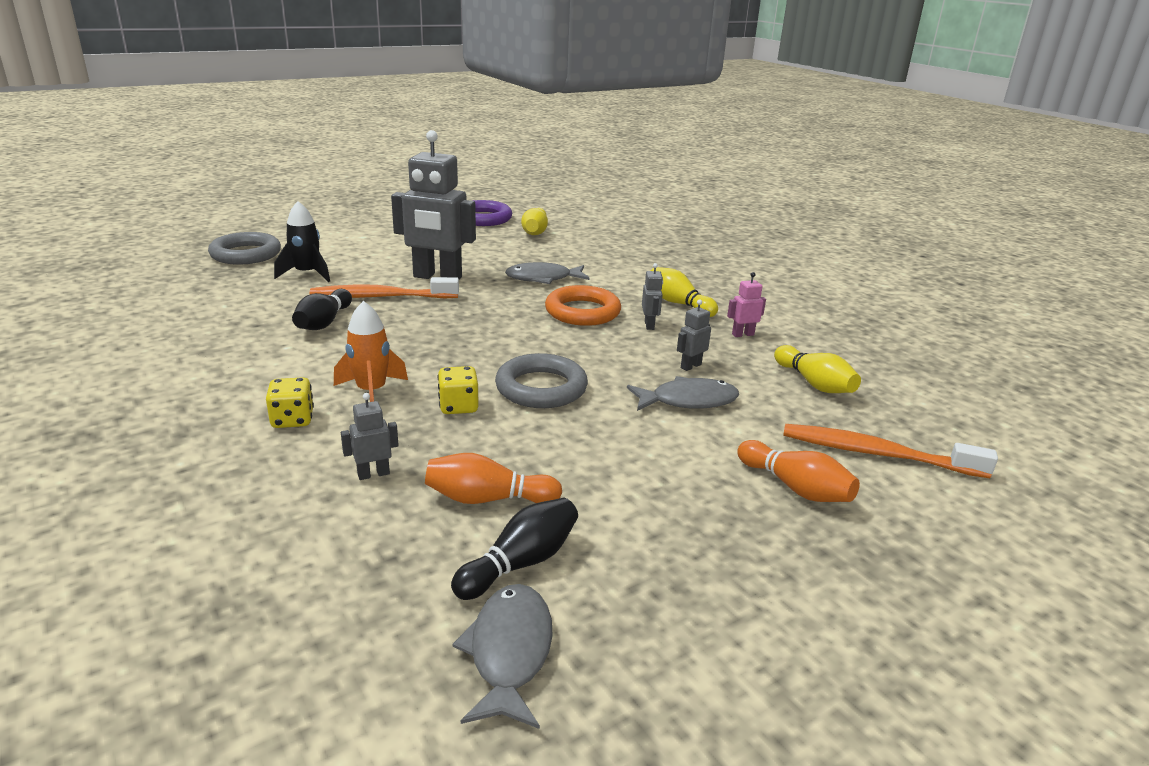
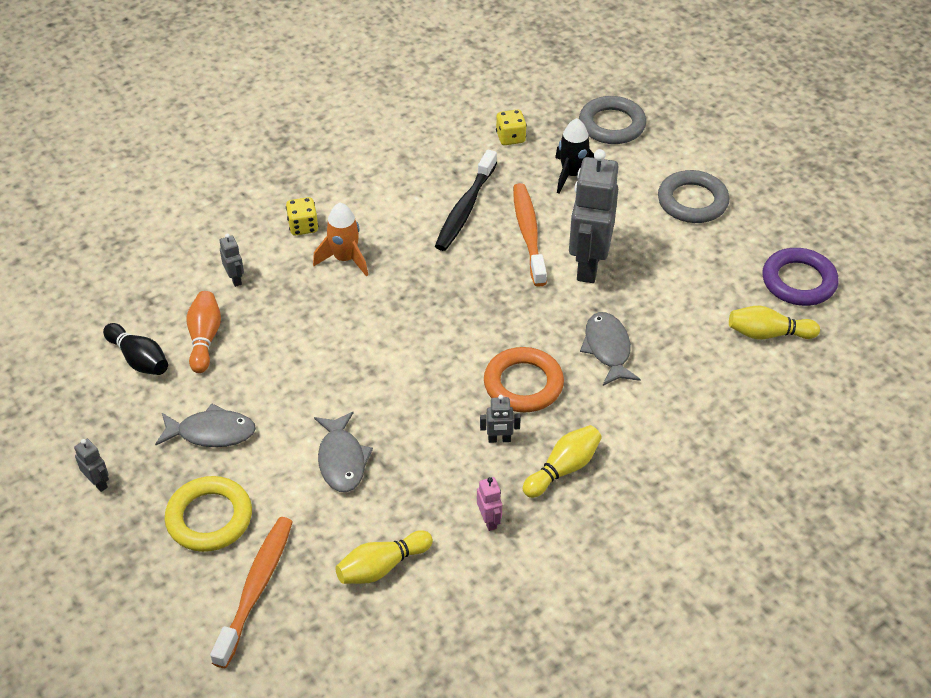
camera: 90 degrees right, 20 degrees up
(324, 322) = (465, 208): black bowling pin -> black toothbrush
(458, 406) = (325, 311): yellow dice -> yellow dice (510, 138)
(509, 652) = (69, 359): grey fish -> grey fish (212, 432)
(541, 388) = (358, 359): grey ring -> grey ring (692, 201)
(690, 366) = (409, 467): grey robot -> grey robot (98, 483)
(795, 488) = (209, 518): orange bowling pin -> yellow ring

